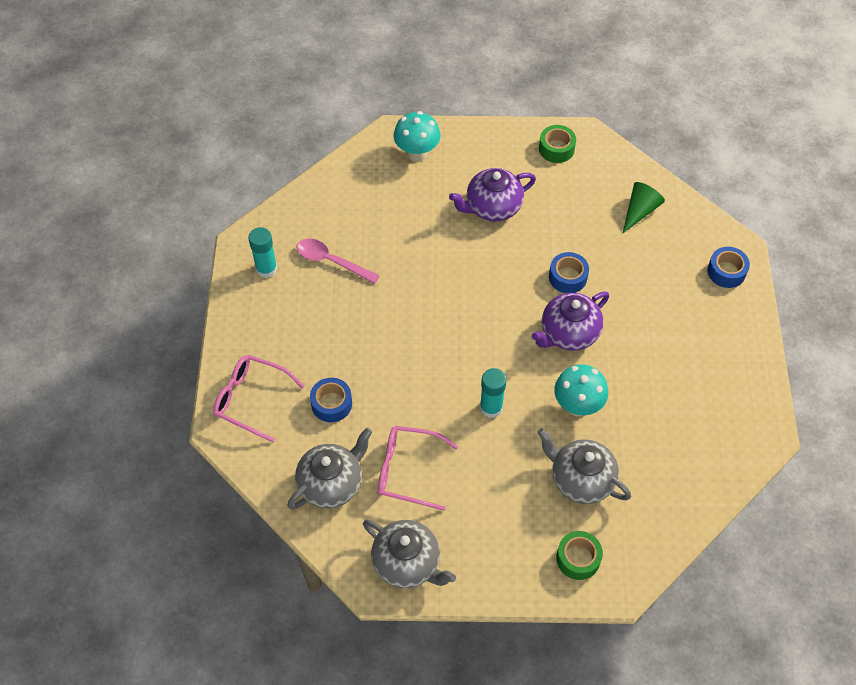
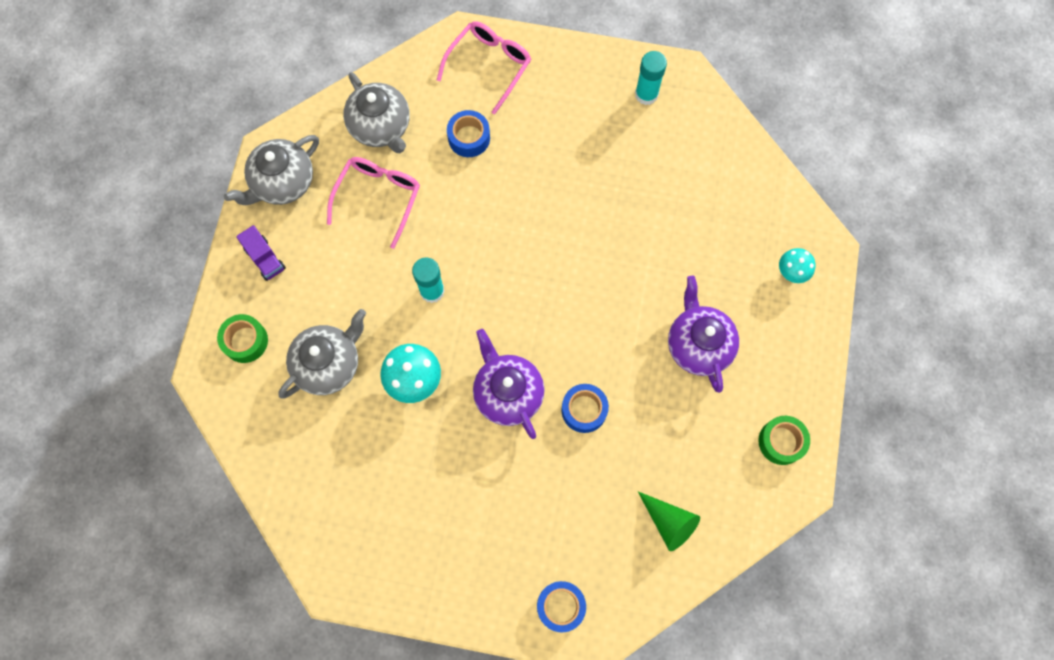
camera: 100 degrees right, 15 degrees up
(331, 261) = (646, 159): pink spoon -> none
(417, 153) = (791, 273): turquoise mushroom -> turquoise mushroom, size x0.62
(491, 560) = (265, 259): none -> purple truck

